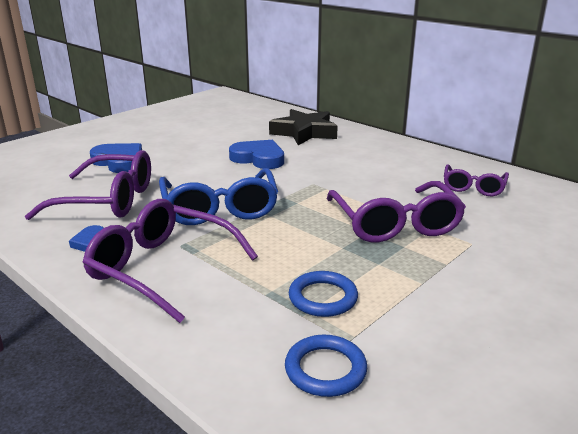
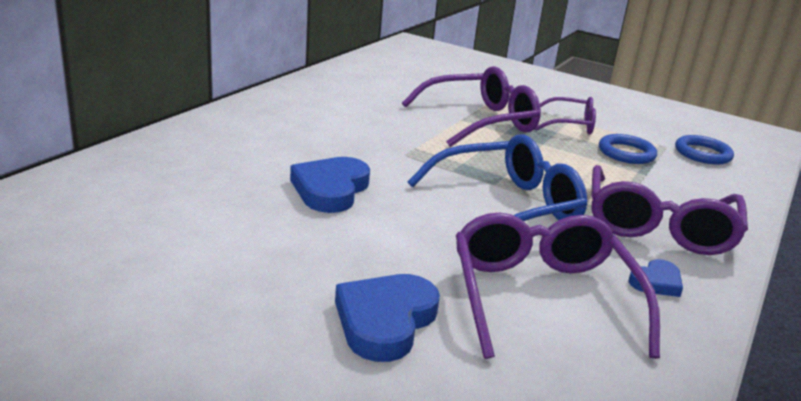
camera: 105 degrees left, 0 degrees up
(304, 132) = (207, 158): black star -> none
(473, 187) = (378, 85): purple glasses -> purple glasses (570, 124)

